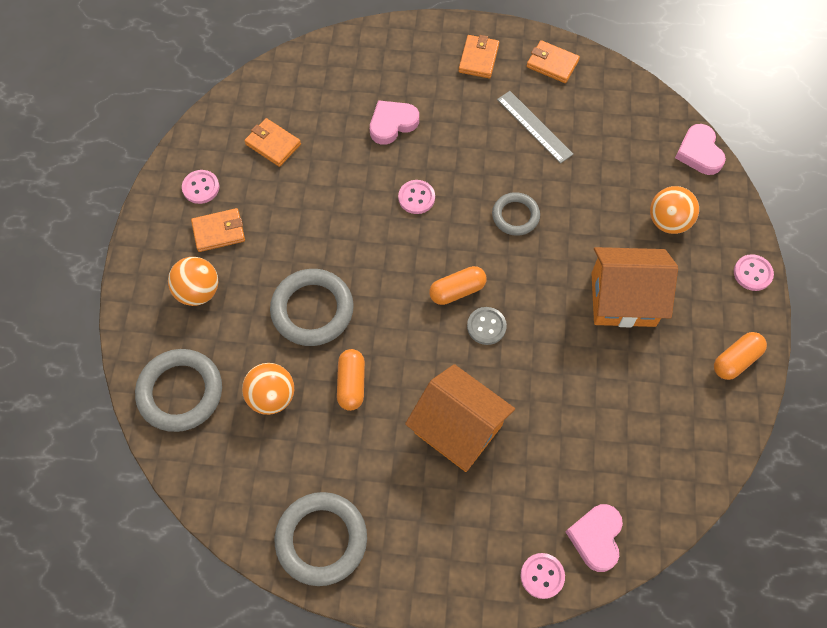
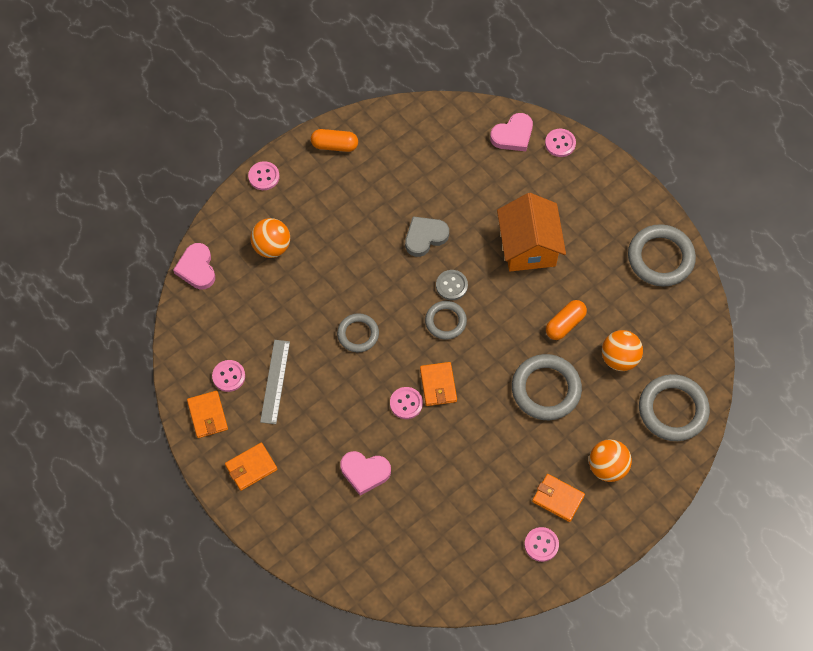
camera: 135 degrees left, 0 degrees up
(273, 144) = (461, 533): orange wallet -> orange wallet (438, 385)
(457, 290) = (445, 321): orange capsule -> grey ring
(558, 349) = (425, 237): none -> grey heart
(572, 101) = (228, 376): none -> pink button
(623, 299) = (355, 229): orange house -> none
(699, 152) = (197, 268): pink heart -> pink heart turned 135 degrees clockwise

